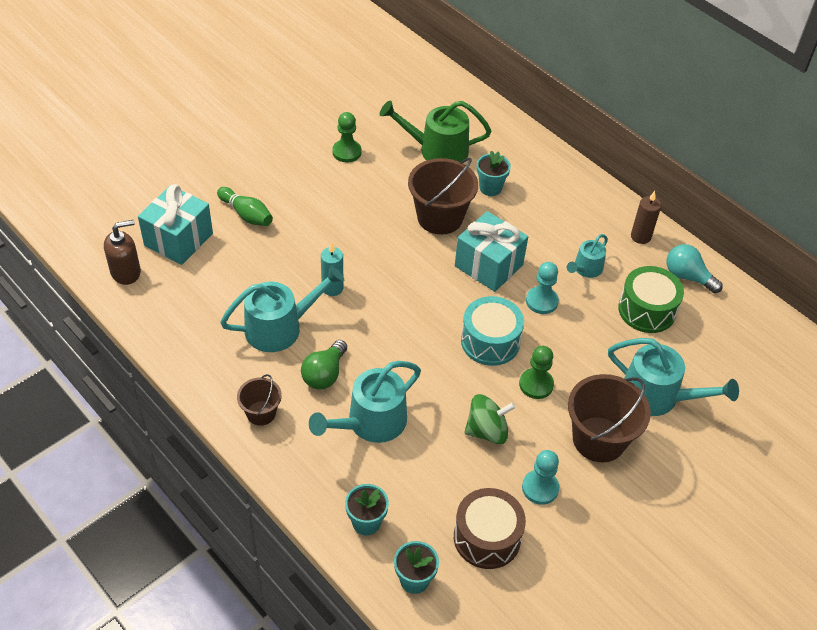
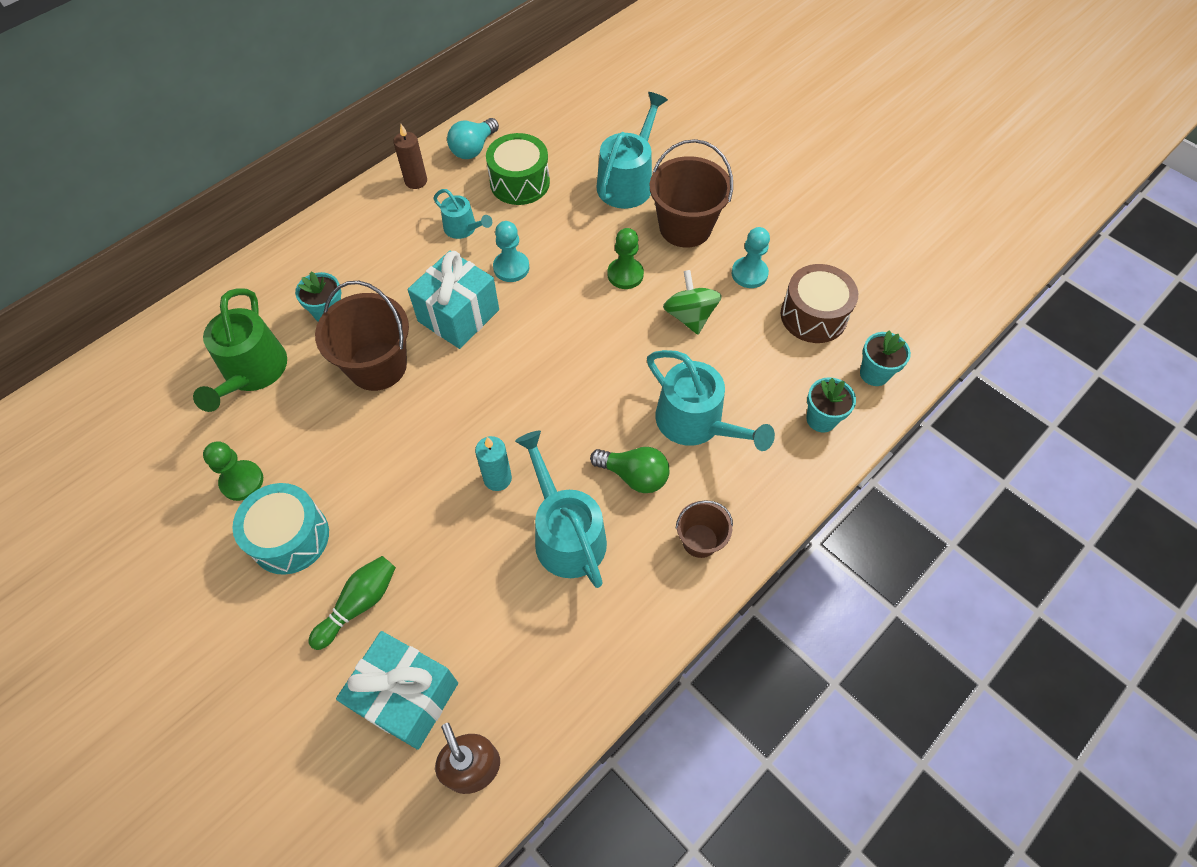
camera: 90 degrees left, 10 degrees up
(490, 341) = (571, 314): turquoise drum -> turquoise drum (290, 537)

